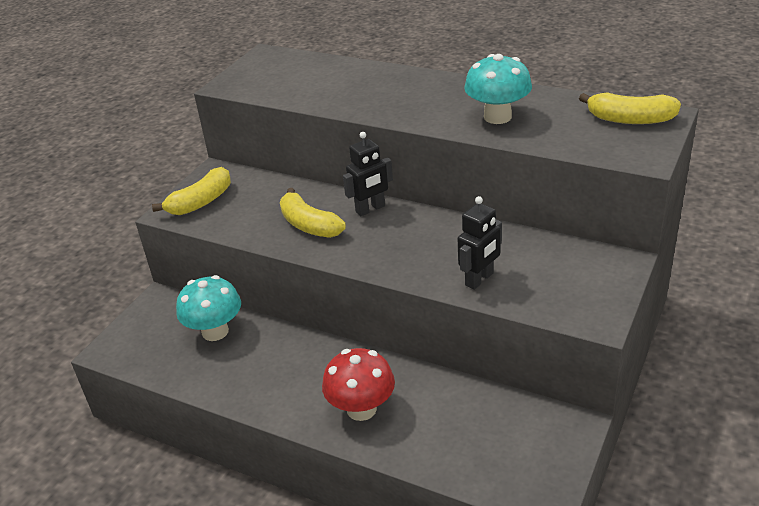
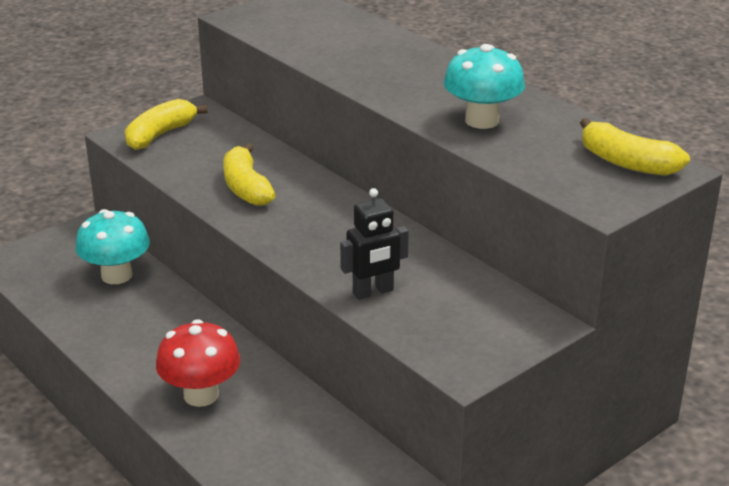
camera: 20 degrees right, 5 degrees down
(201, 202) = (160, 135): yellow banana -> yellow banana turned 150 degrees clockwise
(370, 209) = (321, 191): black robot -> none

